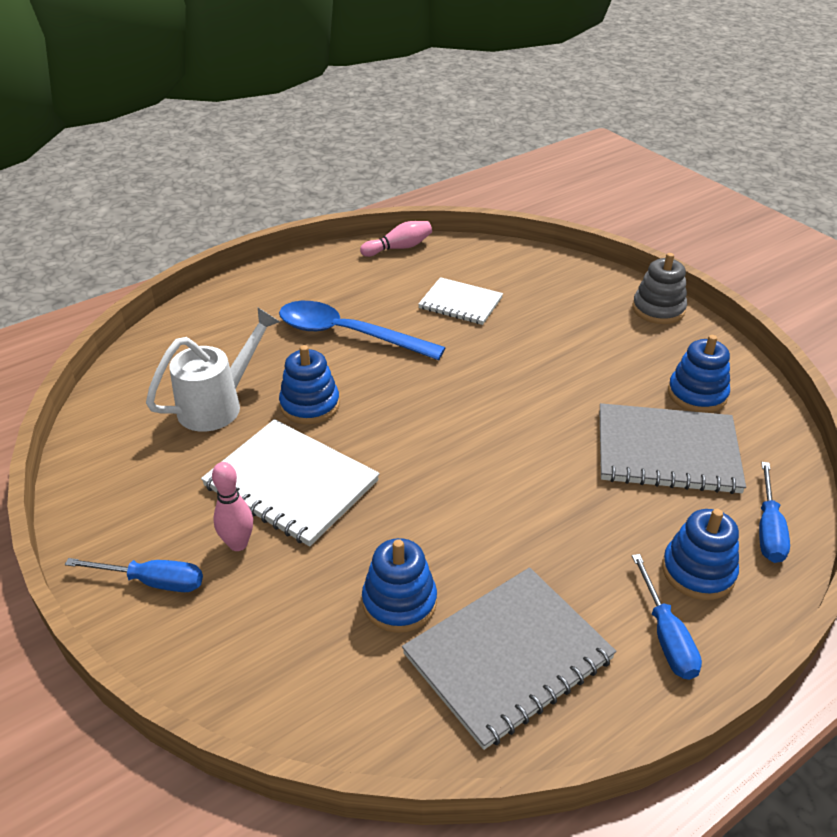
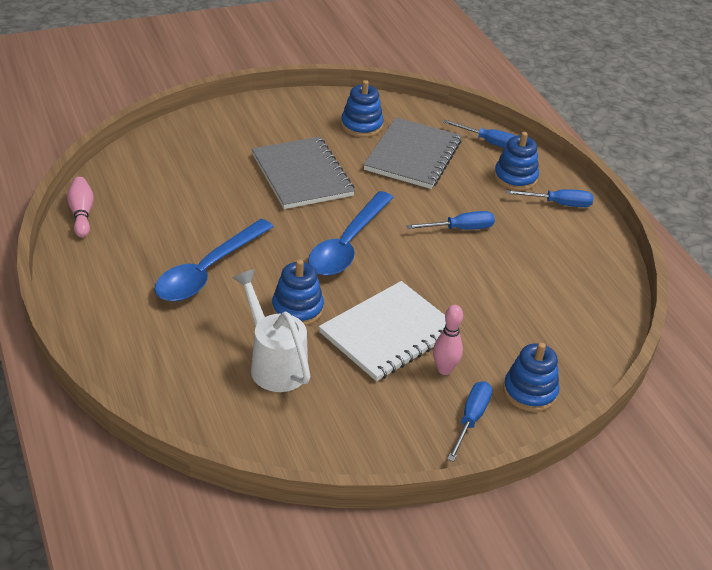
camera: 80 degrees left, 0 degrees up
(399, 602) = (514, 300): blue stacking toy -> blue stacking toy (530, 392)
(441, 423) = (347, 244): none -> blue spoon
(460, 303) = (195, 199): white notebook -> none
(508, 656) = (563, 265): grey notebook -> grey notebook (302, 175)
(530, 522) = (460, 229): none -> blue screwdriver
(658, 309) = (257, 109): grey stacking toy -> none

